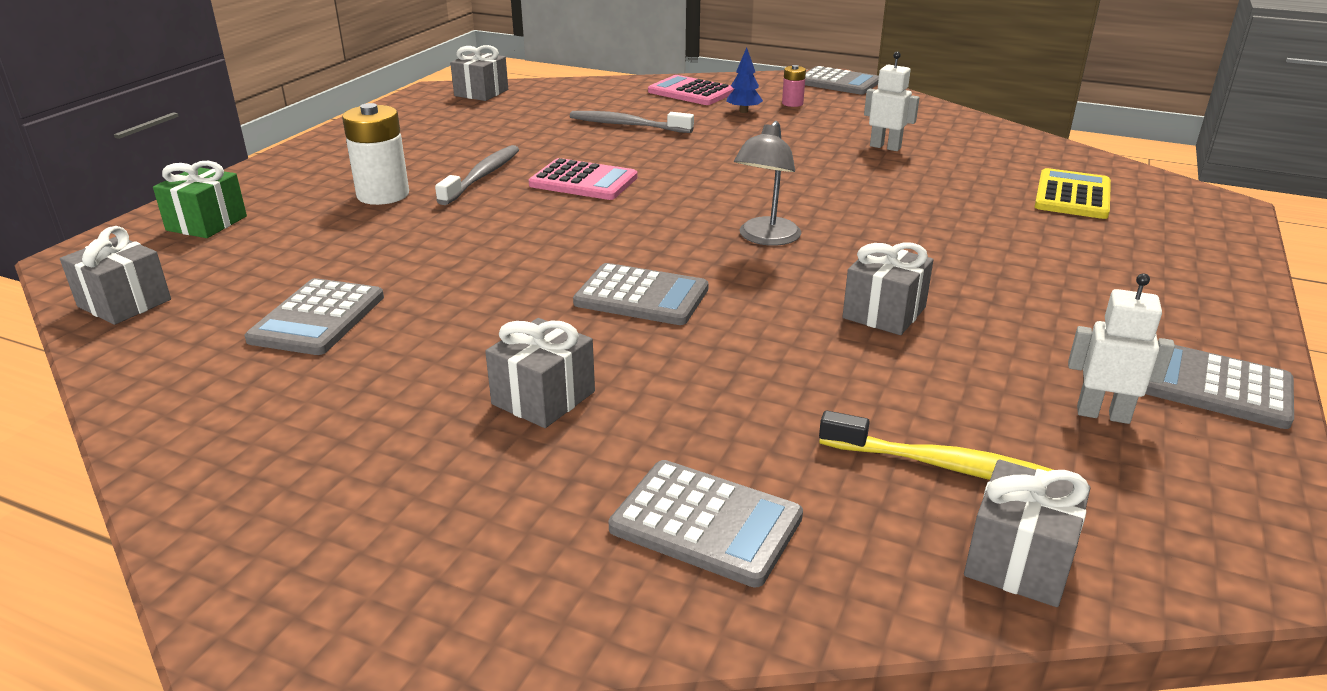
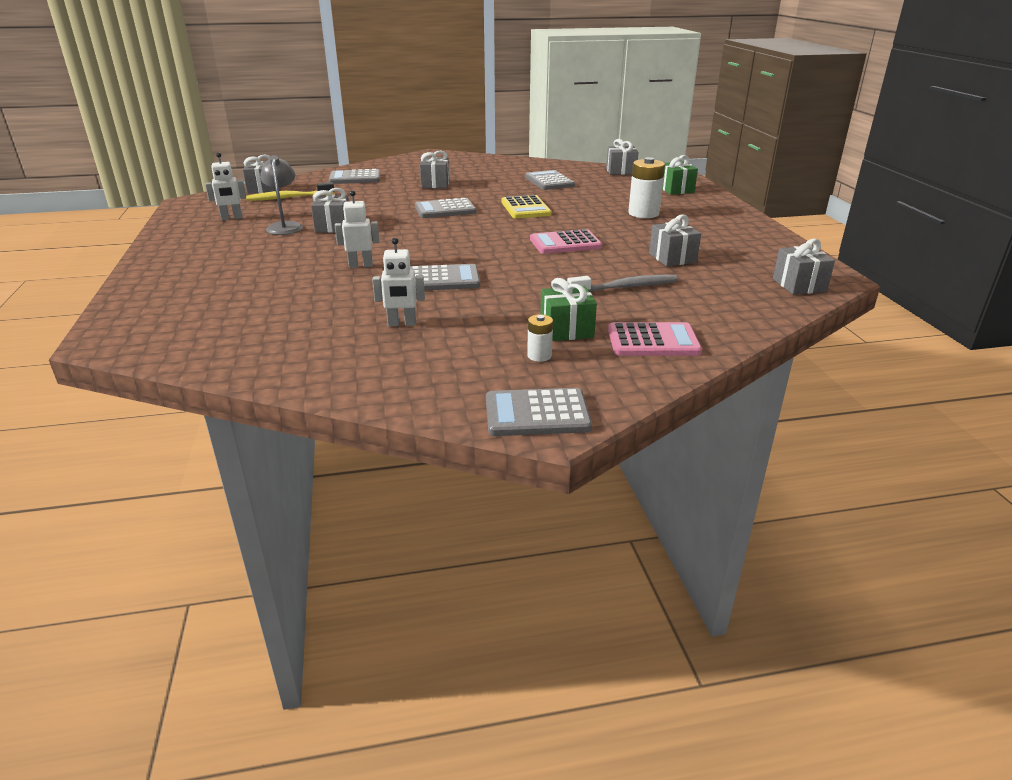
camera: 145 degrees right, 0 degrees up
(482, 176) = (623, 232): grey toothbrush -> none
(515, 136) = (672, 258): none -> grey gift
(743, 111) = (566, 330): blue tree -> green gift
(765, 238) = (419, 241): grey lamp -> grey lamp (285, 226)
(792, 103) = (539, 356): pink battery -> white battery
(884, 220) = (360, 265): none -> white robot
(1072, 195) = (231, 316): yellow calculator -> yellow calculator (525, 208)
(1212, 386) = (180, 234): grey calculator -> grey calculator (443, 279)

